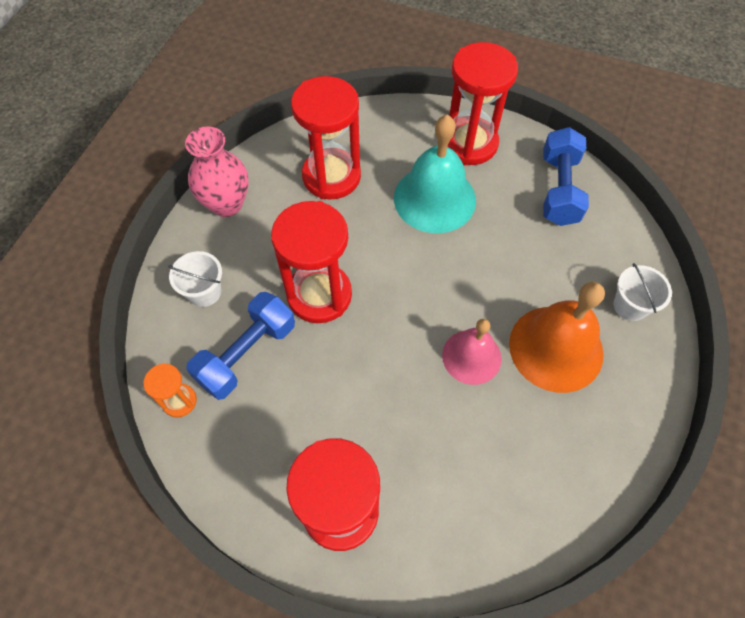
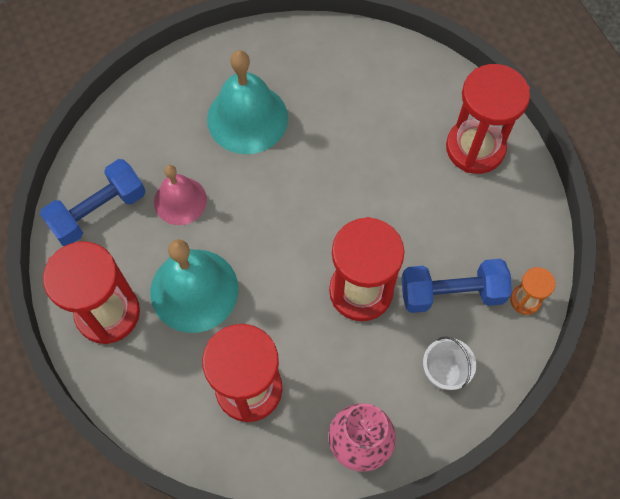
camera: 135 degrees left, 5 degrees up
(471, 356) = (305, 159): pink bell -> pink bell (180, 200)
(556, 348) = (247, 118): orange bell -> turquoise bell
(630, 306) = (169, 99): white bucket -> none

